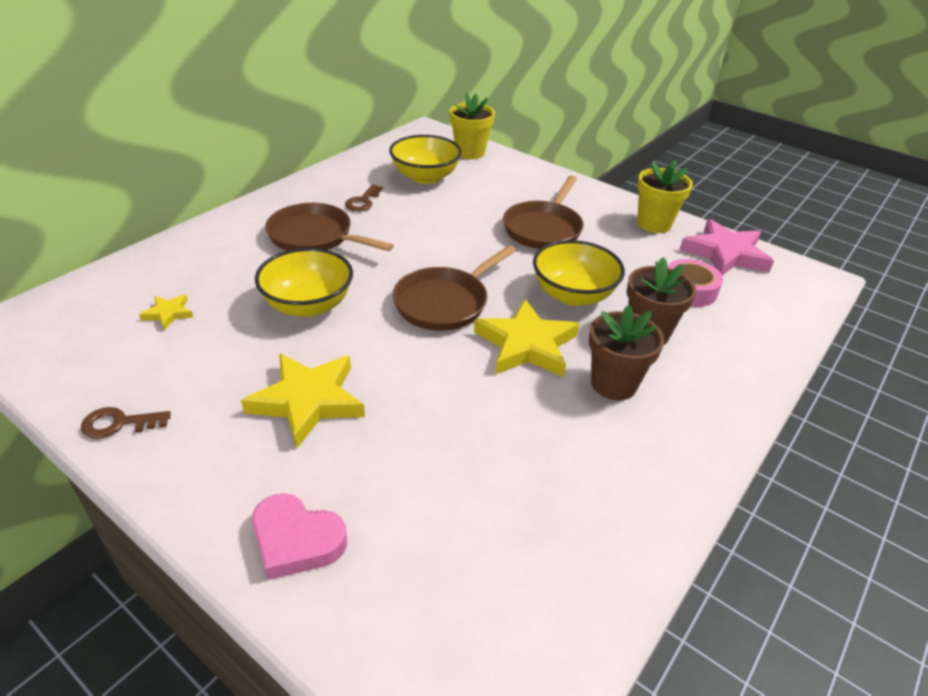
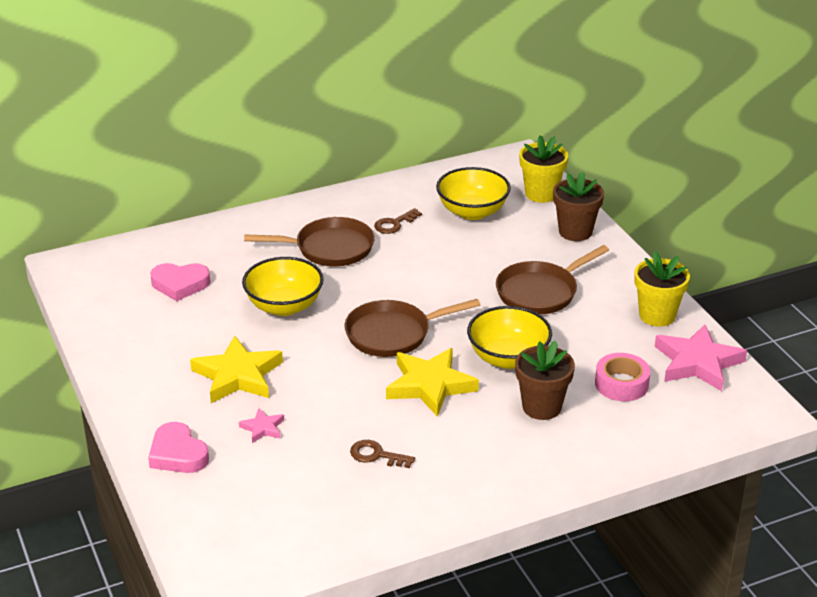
camera: 30 degrees right, 5 degrees down
(119, 424) = (111, 352): brown key -> brown key (376, 455)
(168, 313) = (180, 284): yellow star -> pink heart
(315, 237) = (329, 248): brown pan -> brown pan turned 120 degrees clockwise
(384, 459) = (263, 428): none -> pink star
(613, 384) = (472, 434): brown flower pot -> brown flower pot (575, 232)

